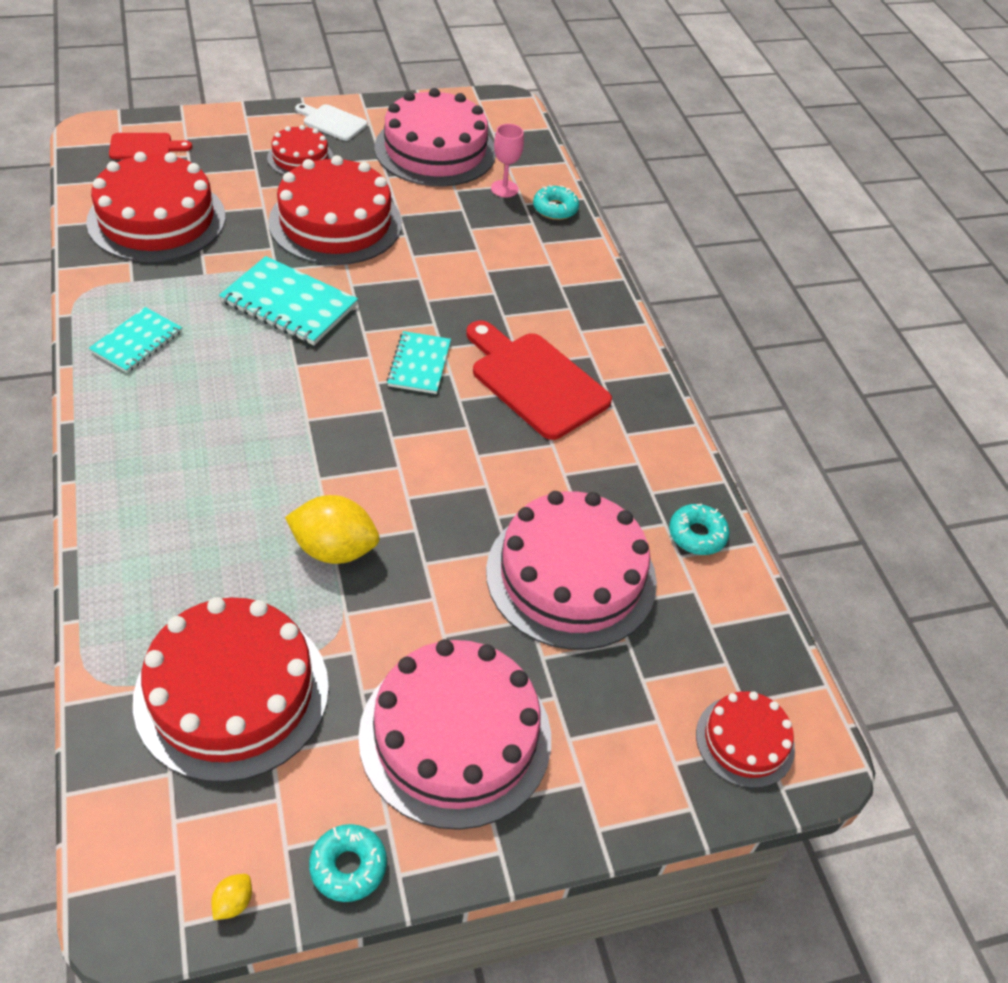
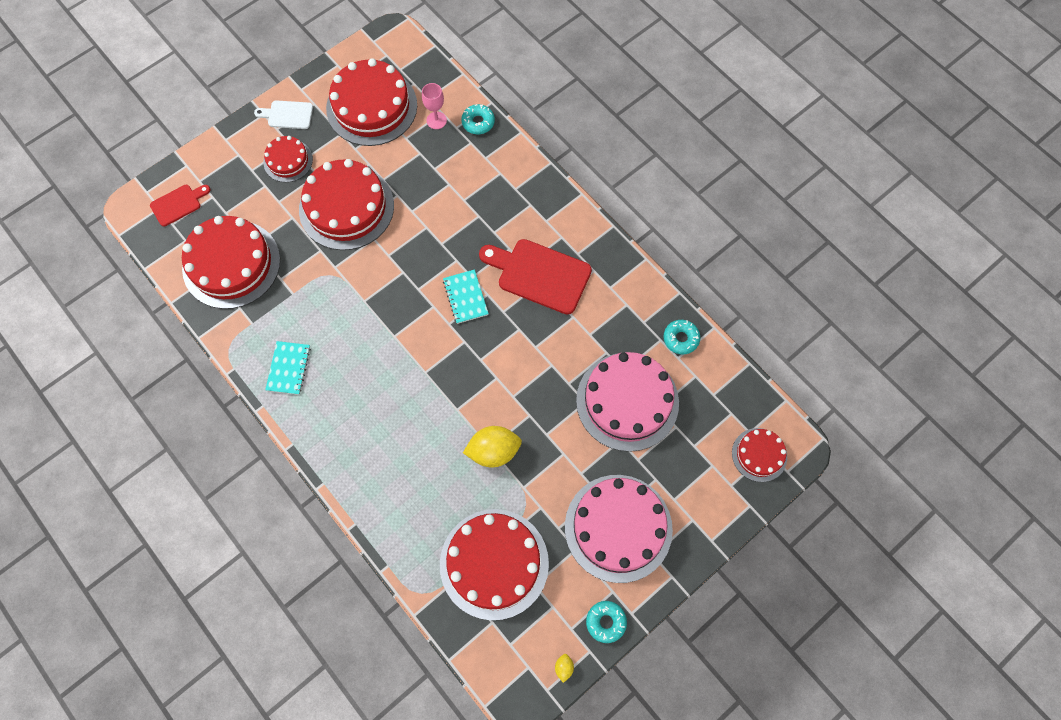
camera: 20 degrees left, 20 degrees up
(289, 304) = (360, 291): turquoise notebook -> none
(435, 150) = (372, 107): pink cake -> red cake

